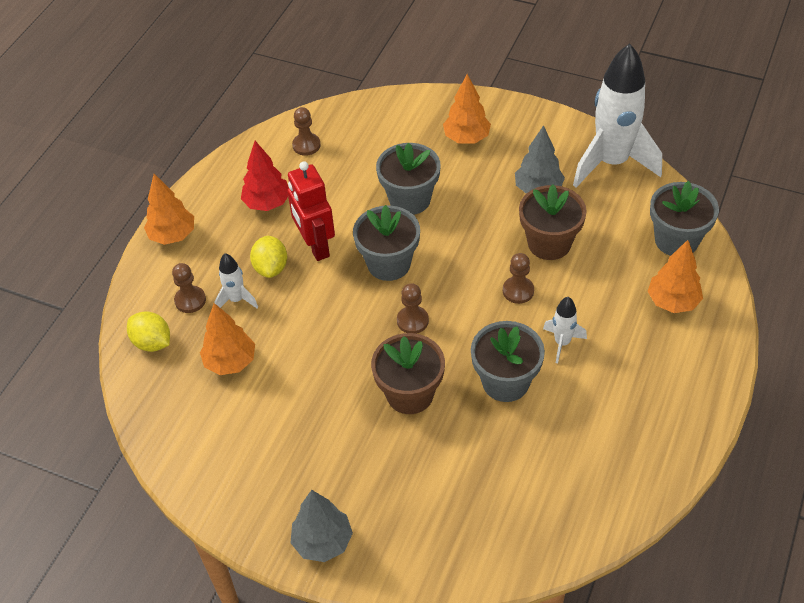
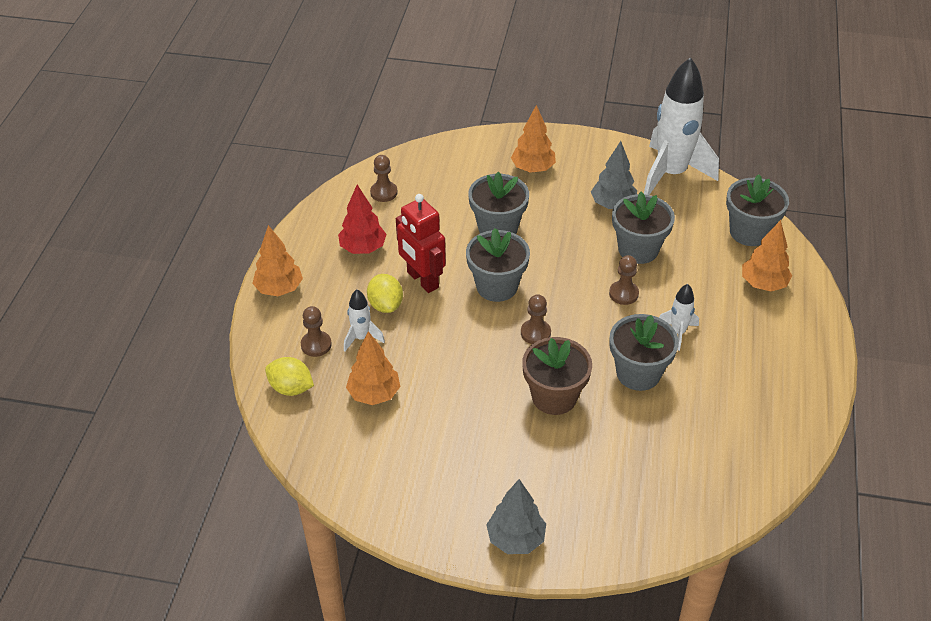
camera: 15 degrees left, 5 degrees down
(549, 243) = (638, 249): brown flower pot -> grey flower pot

